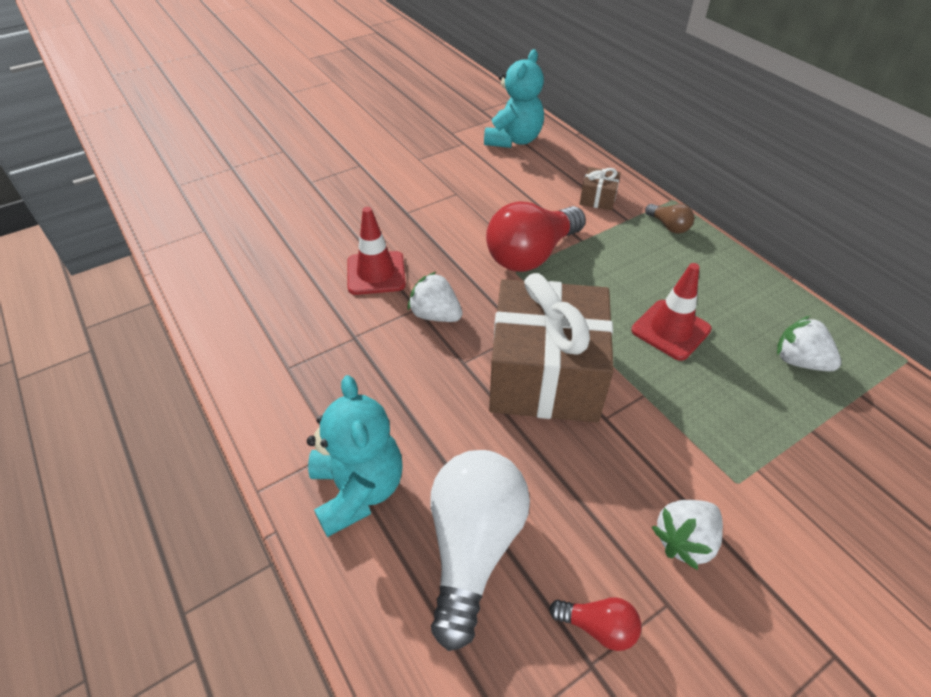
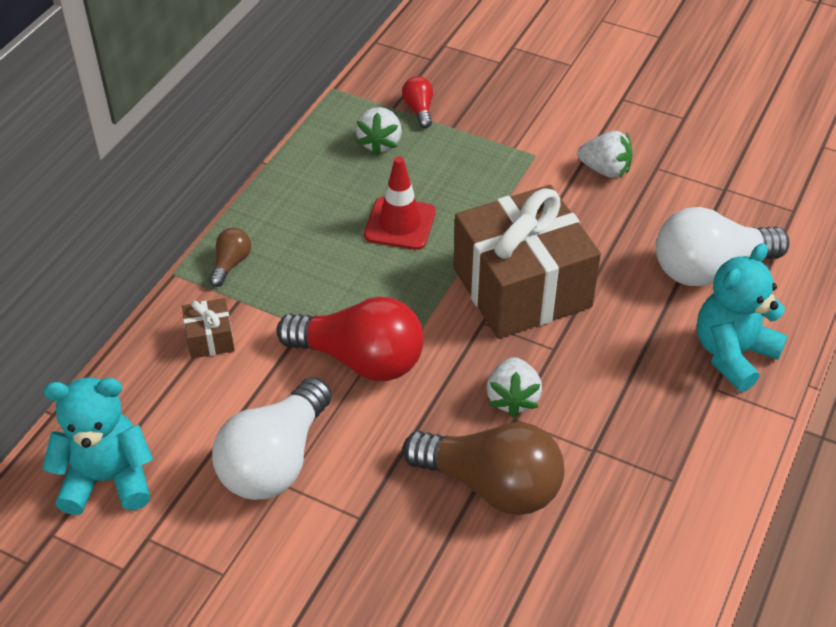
camera: 120 degrees left, 0 degrees up
(376, 273) = (492, 485): red traffic cone -> brown light bulb
(476, 195) = (275, 461): none -> white light bulb
(598, 627) = (700, 192): red light bulb -> red light bulb (419, 109)

